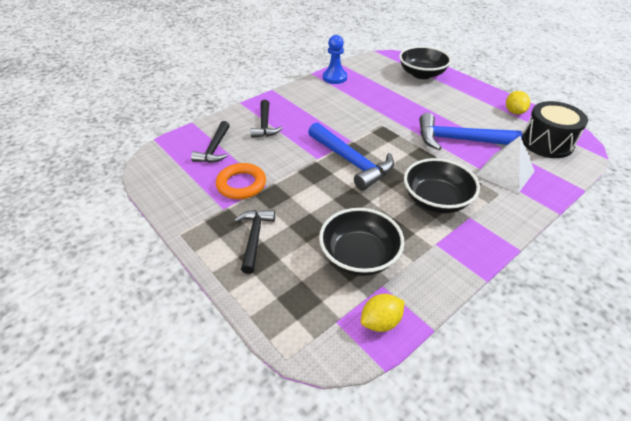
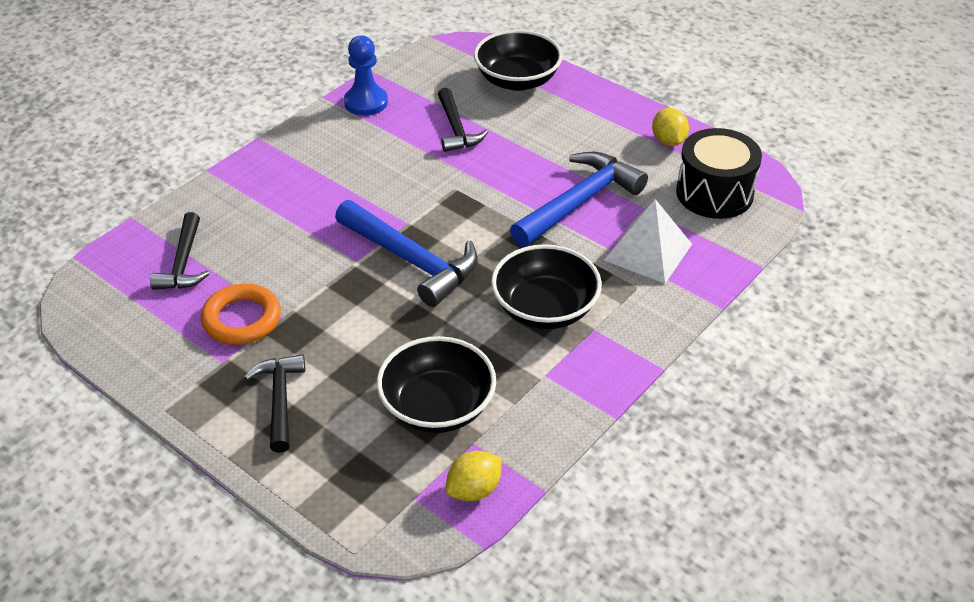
camera: 10 degrees left, 0 degrees up
(265, 125) = (259, 209): black hammer -> black hammer (456, 129)
(459, 140) = (579, 202): blue hammer -> blue hammer turned 135 degrees clockwise

